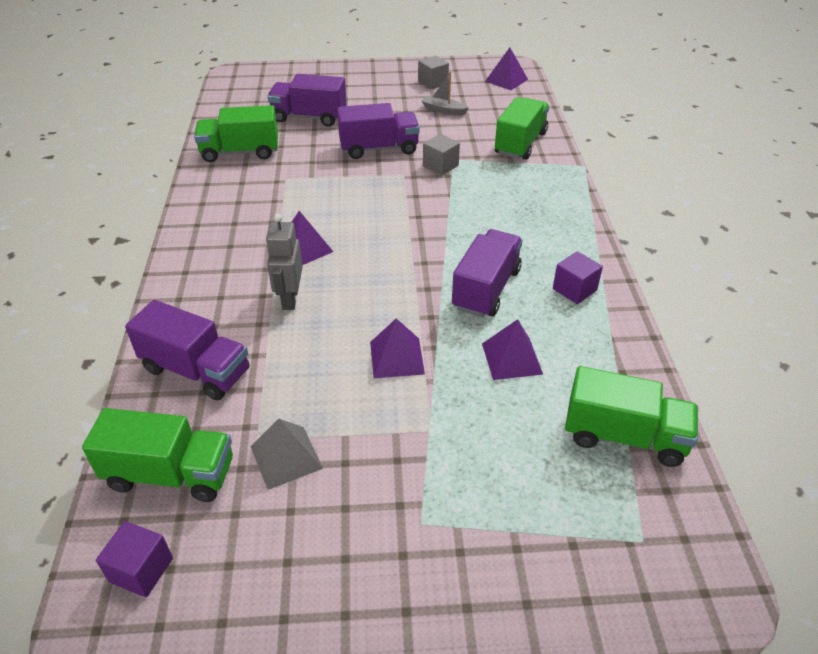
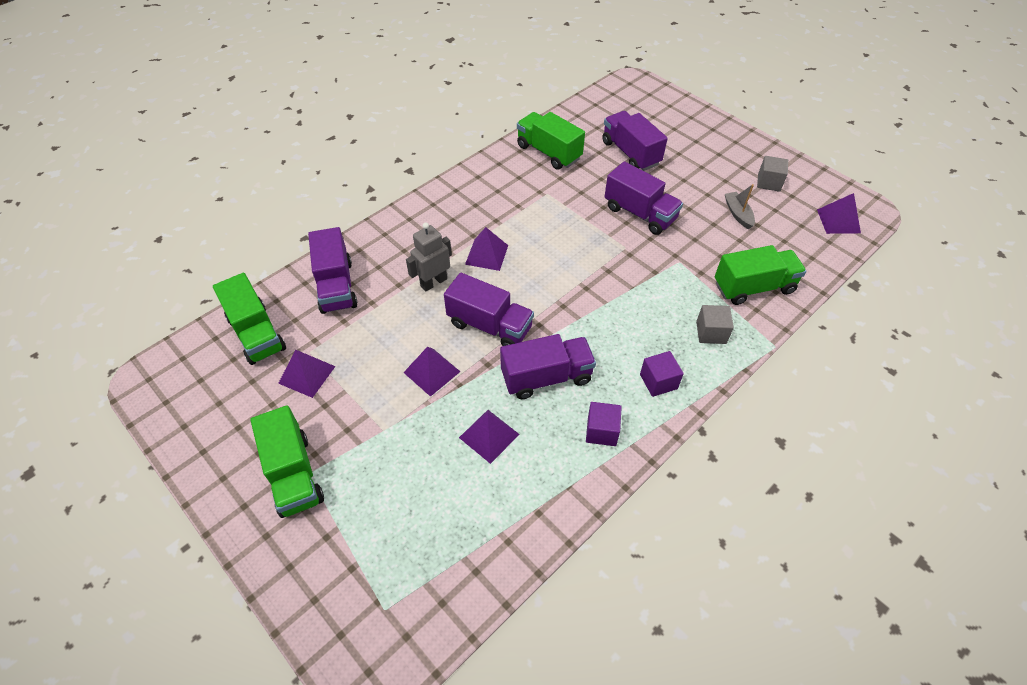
camera: 50 degrees right, 10 degrees up
(141, 570) = (191, 369): purple cube -> purple cube (658, 381)
(286, 457) = (307, 374): grey pyramid -> purple pyramid
(389, 291) = (489, 326): none -> purple truck
(440, 166) = (661, 260): grey cube -> grey cube (711, 332)
(624, 436) = (472, 548): green truck -> green truck (294, 474)

